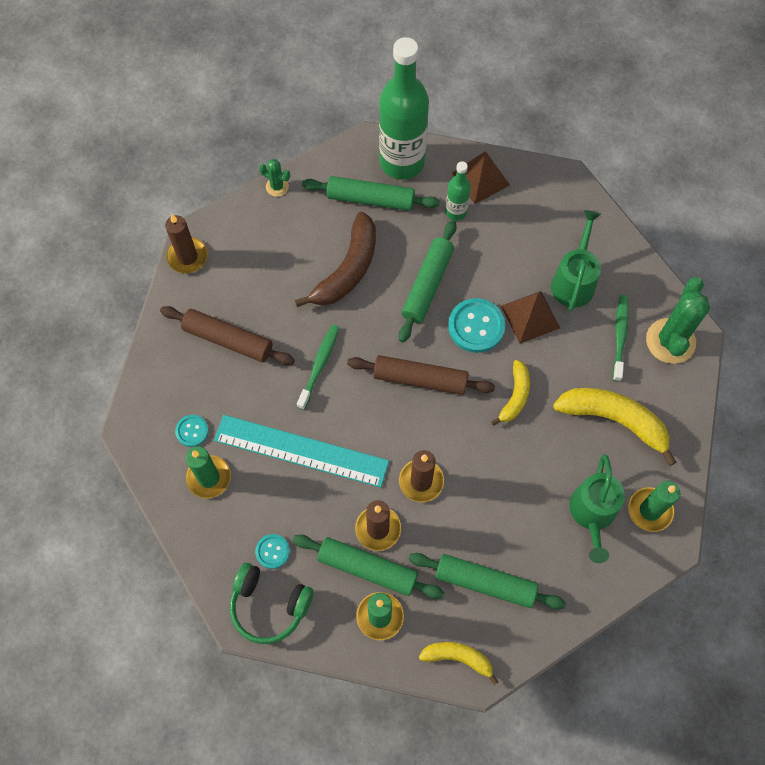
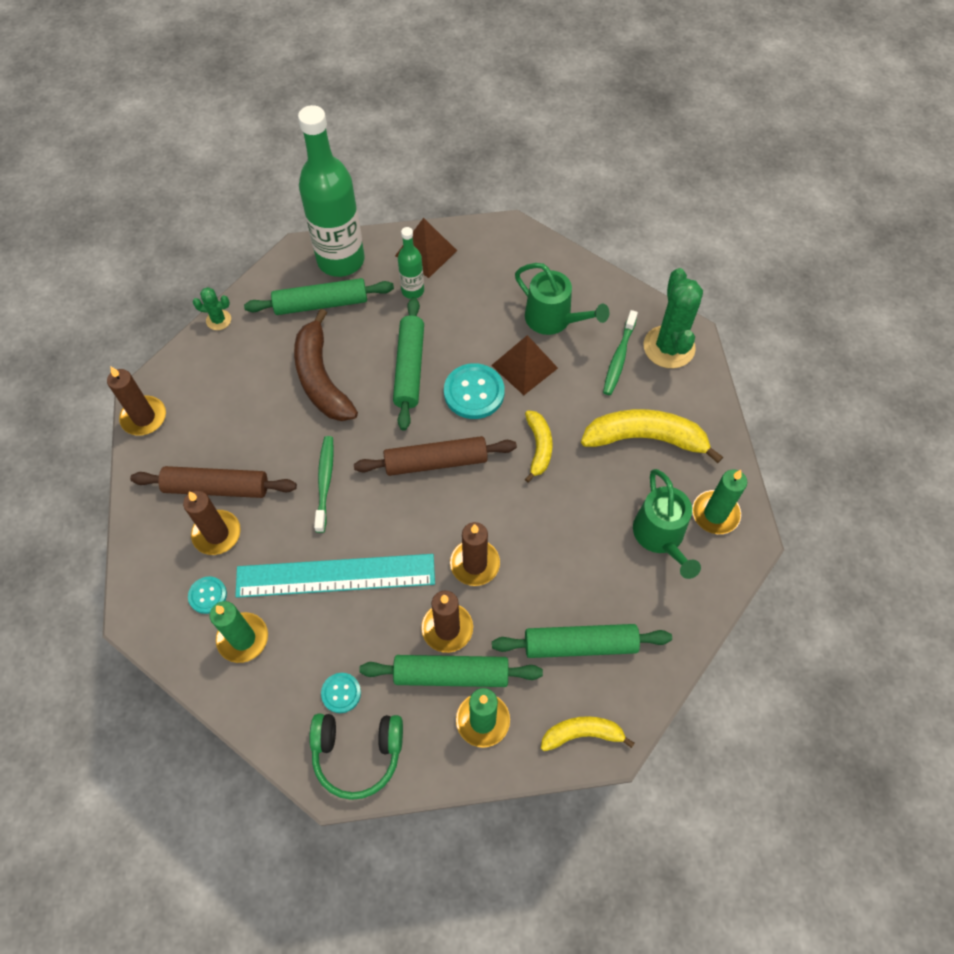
camera: 20 degrees left, 5 degrees down
(215, 380) = (217, 534): none -> brown candle
(347, 269) = (321, 378): brown banana -> brown banana turned 150 degrees clockwise
(574, 280) = (554, 320): green watering can -> green watering can turned 135 degrees clockwise
(620, 336) = (619, 358): green toothbrush -> green toothbrush turned 150 degrees counterclockwise

